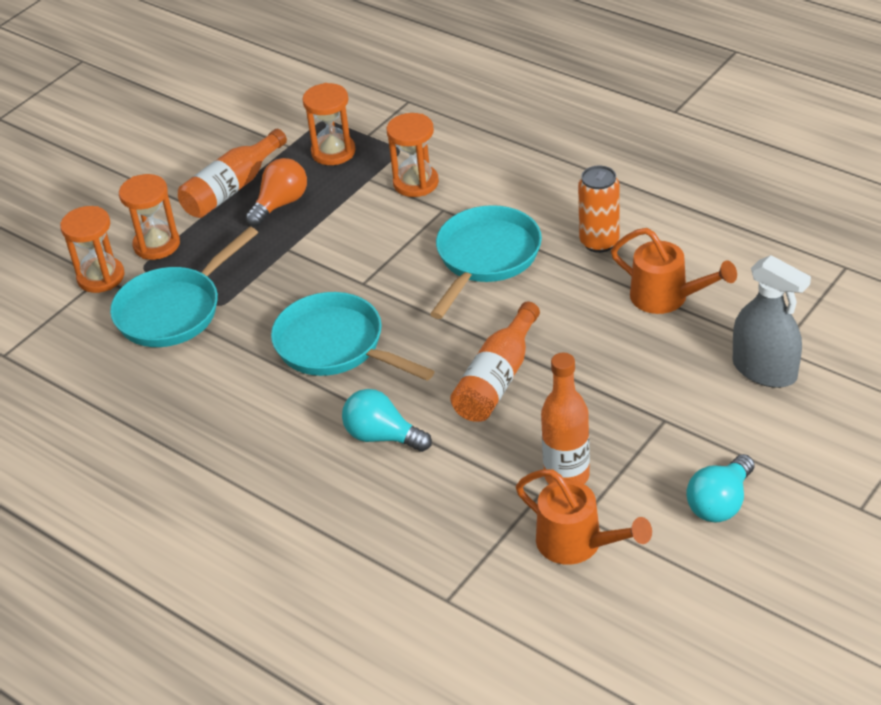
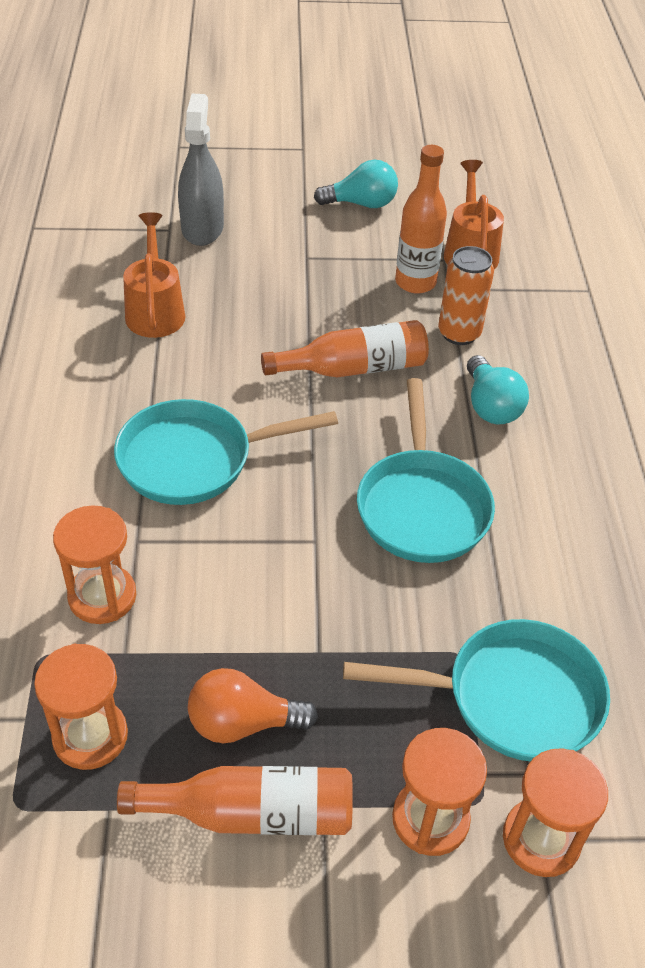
camera: 135 degrees left, 5 degrees up
(599, 242) = (105, 386): orange can -> orange can (459, 333)

